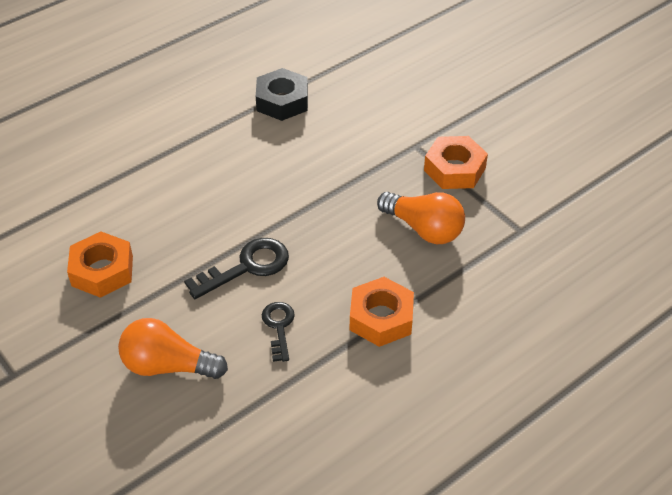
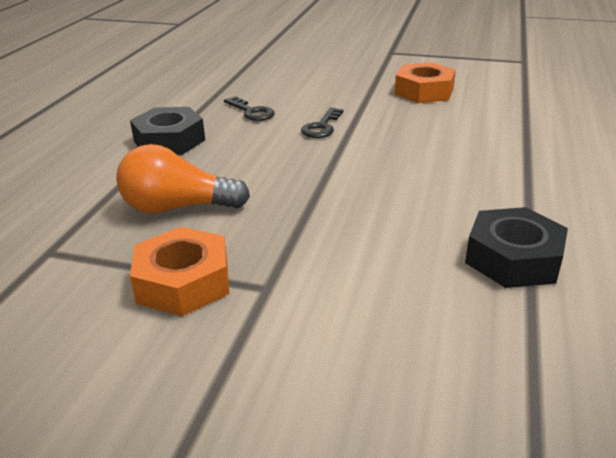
camera: 145 degrees right, 15 degrees down
(168, 366) = (305, 78): orange light bulb -> none
(247, 267) = (322, 127): black key -> black key, size x0.64
(381, 318) = (169, 141): orange nut -> black nut

